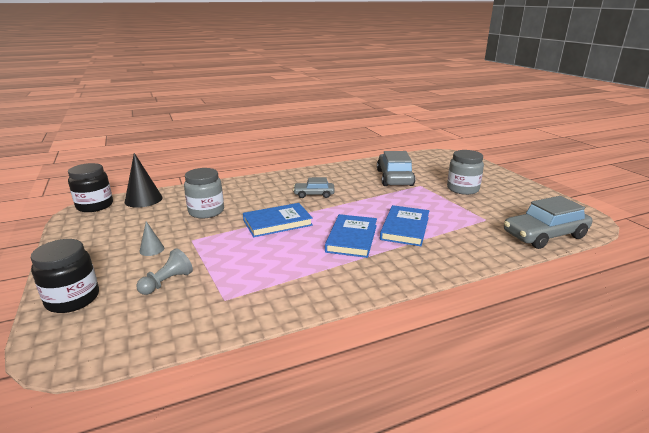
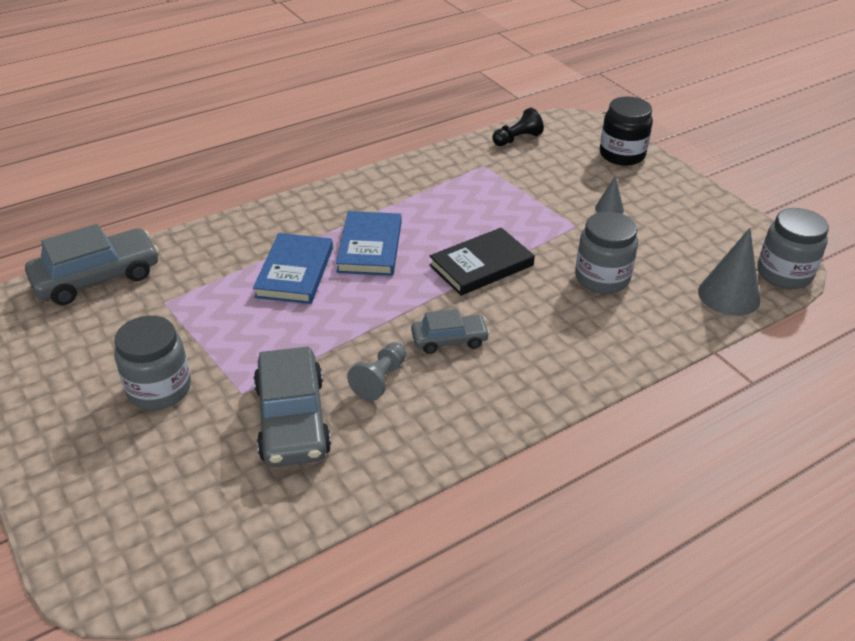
camera: 170 degrees right, 15 degrees up
(95, 206) = (784, 274): black jar -> grey jar
(143, 199) = (729, 295): black cone -> grey cone
(160, 332) = (517, 139): none -> black pawn
(167, 282) = (552, 175): grey pawn -> grey pawn (380, 379)
(277, 223) = (481, 265): blue book -> black book

